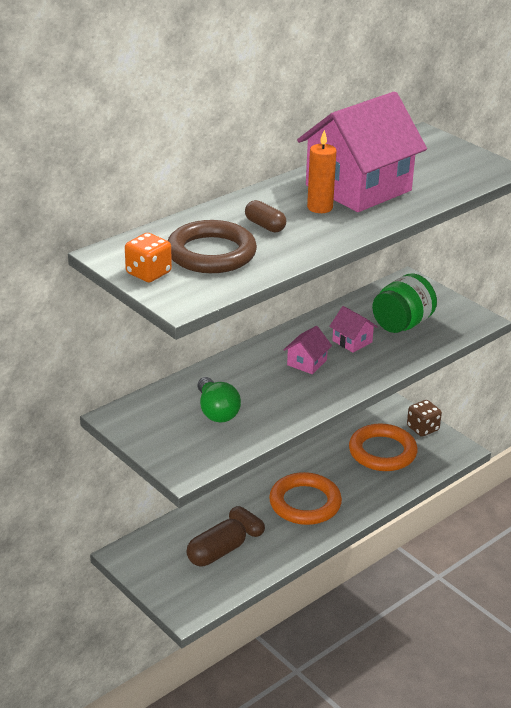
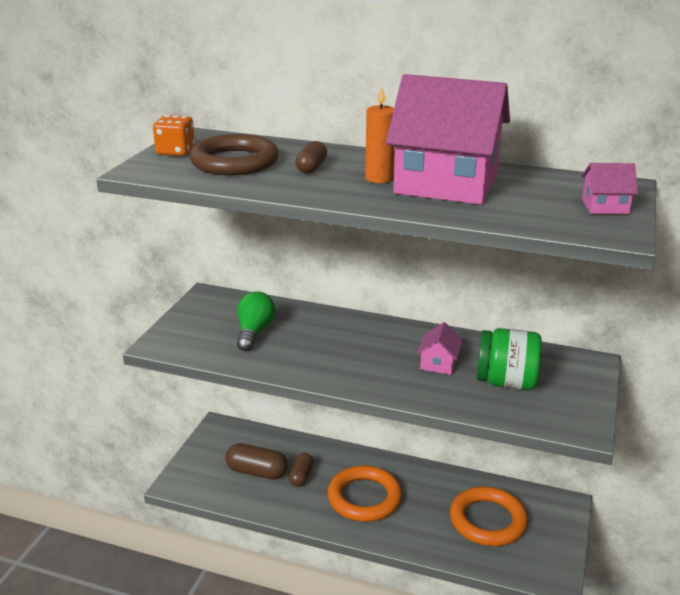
camera: 60 degrees right, 5 degrees down
(216, 411) = (254, 332): green light bulb -> green light bulb turned 150 degrees clockwise
(307, 362) = (374, 351): pink house -> pink house (605, 206)
(422, 428) = (556, 536): brown dice -> none

